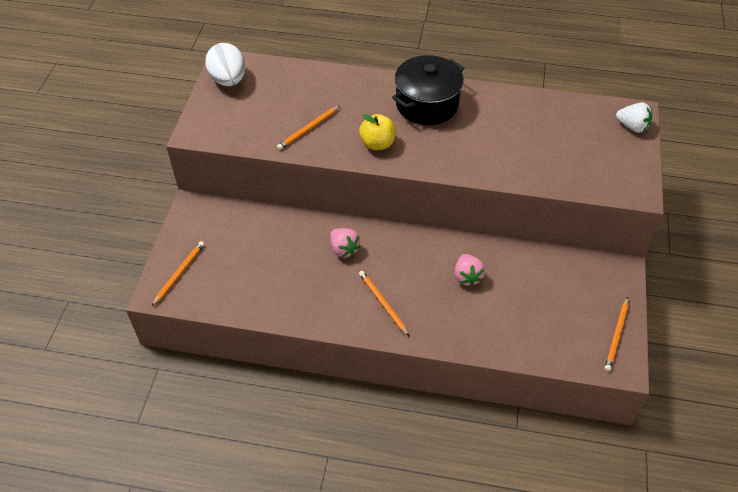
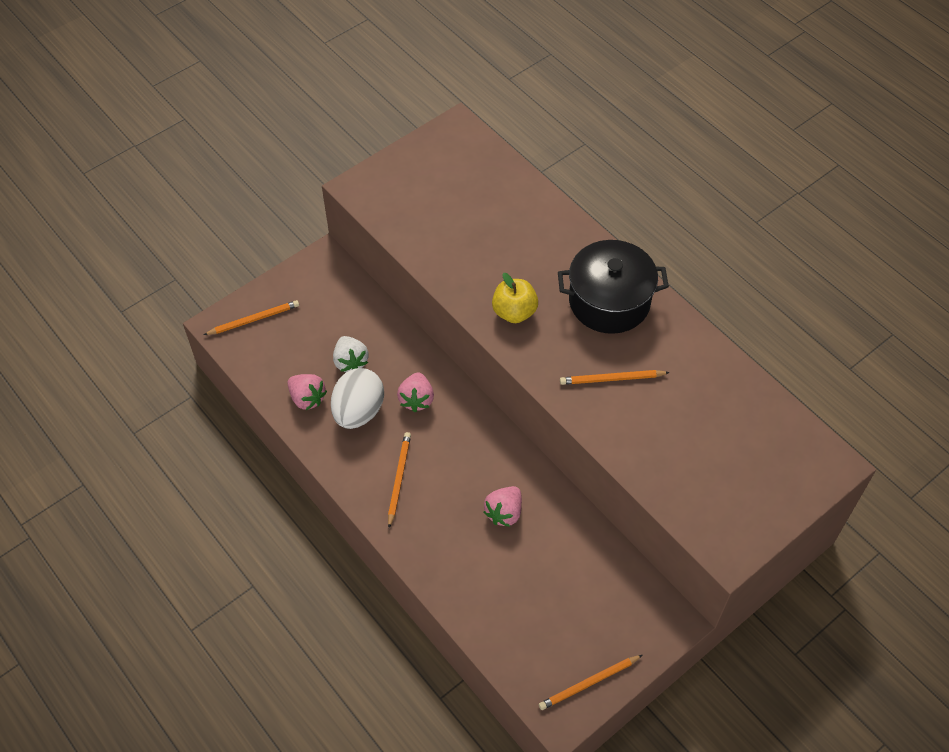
camera: 40 degrees right, 5 degrees up
(228, 80) = (441, 149): white egg -> white egg (358, 411)
(270, 297) = (307, 398): none -> pink strawberry
(308, 129) = (464, 252): orange pencil -> orange pencil (612, 379)
(632, 126) = (809, 476): white strawberry -> white strawberry (350, 362)

